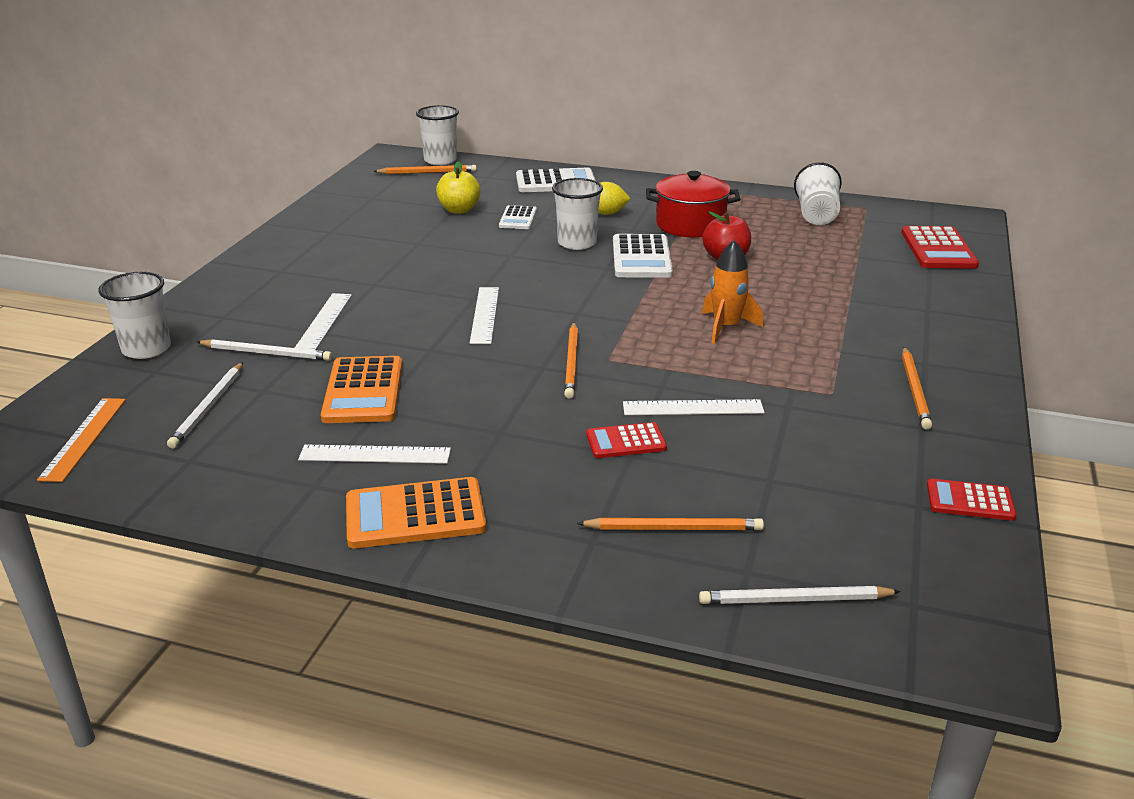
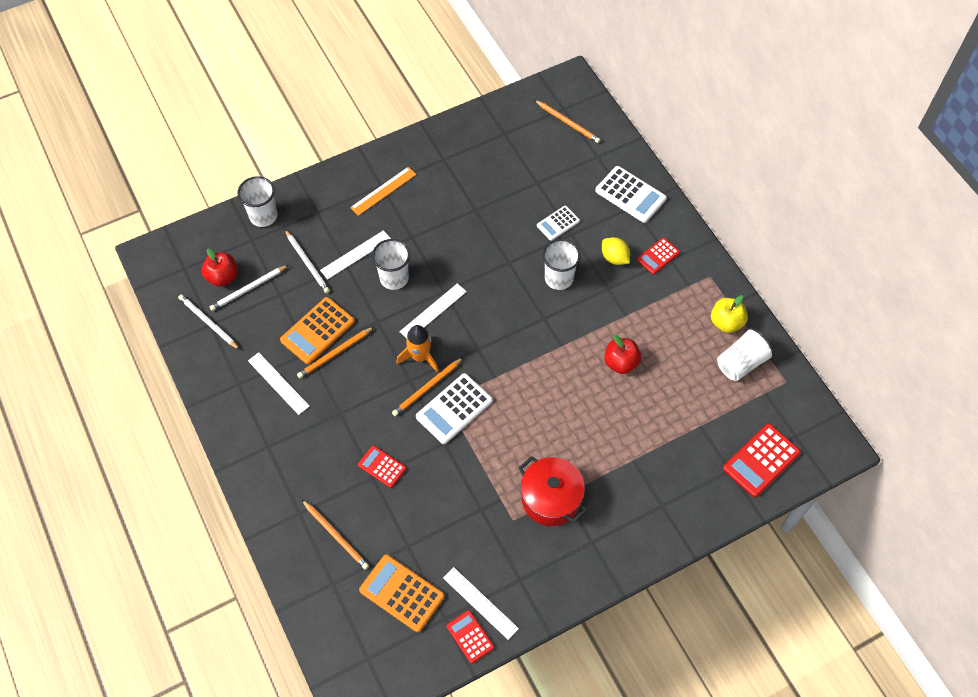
camera: 45 degrees right, 30 degrees up
(84, 438) = (187, 273): orange ruler -> orange ruler (383, 191)
(151, 416) = (223, 277): none -> red apple
(415, 514) = (255, 436): orange calculator -> orange calculator (402, 593)
(440, 160) = (592, 111): white cup -> white cup (394, 278)
(459, 210) = (536, 187): yellow apple -> yellow apple (726, 322)
(641, 198) = (658, 256): none -> red calculator
(641, 257) = (575, 323): white calculator -> white calculator (454, 409)
(690, 225) = (647, 311): red pot -> red pot (551, 499)
(693, 408) = (438, 471): white ruler -> white ruler (480, 603)
(726, 327) = (535, 425): orange rocket -> orange rocket (420, 357)
(794, 600) = (330, 613): white pencil -> white pencil (208, 322)
(915, 390) = (555, 554): orange pencil -> orange pencil (335, 354)

